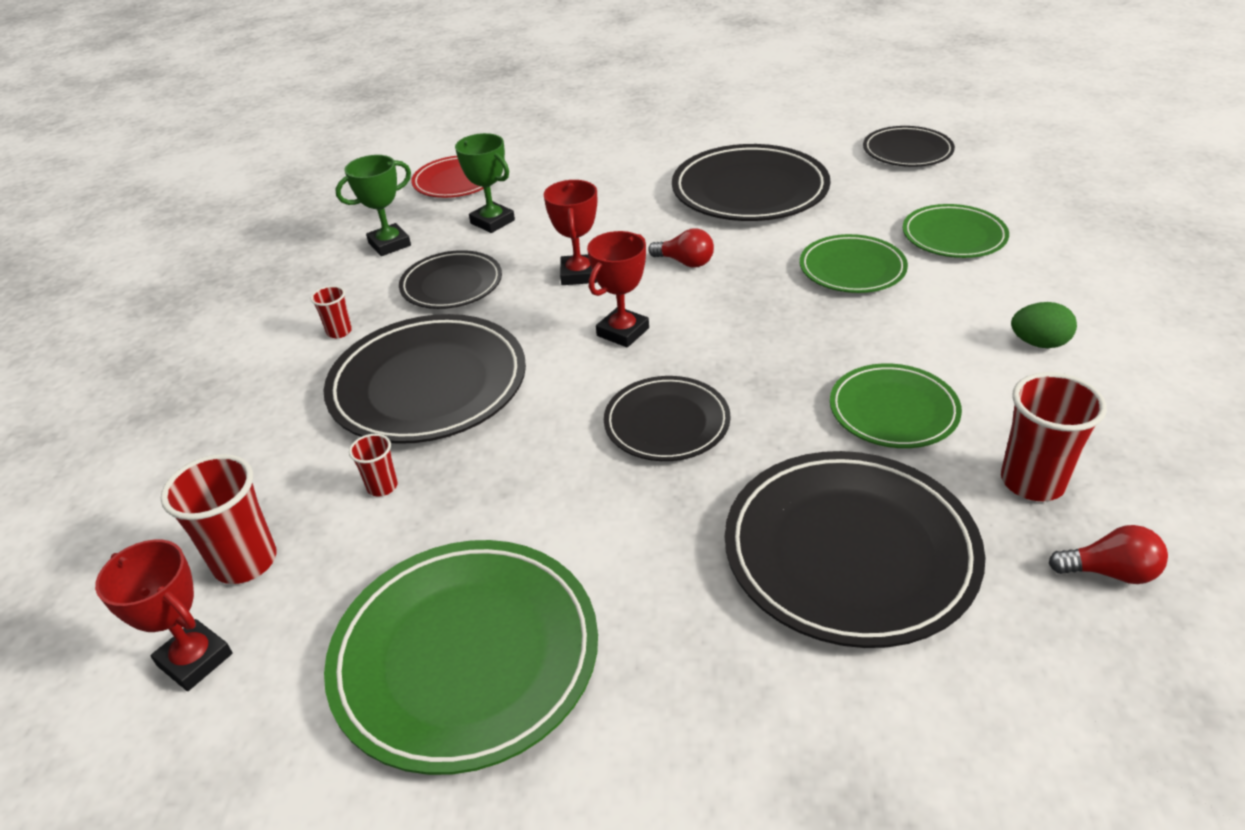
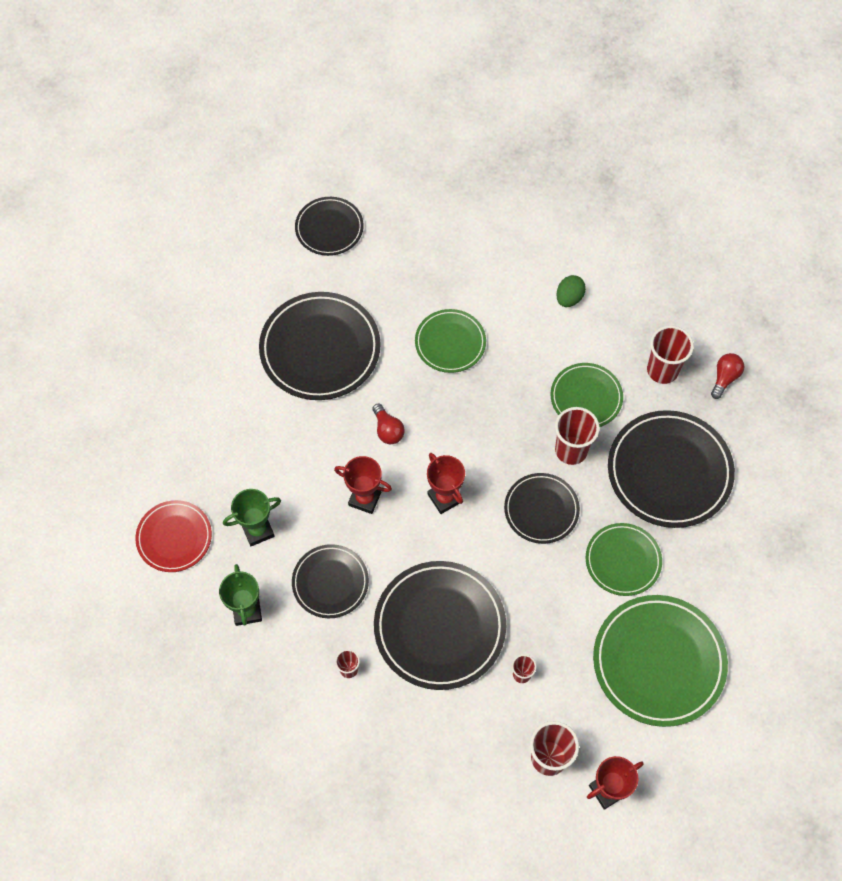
camera: 70 degrees left, 25 degrees up
(685, 262) = (388, 430): red light bulb -> red light bulb turned 105 degrees clockwise
(790, 423) = (571, 450): none -> red cup
(953, 236) = (448, 270): green plate -> green plate (623, 561)

